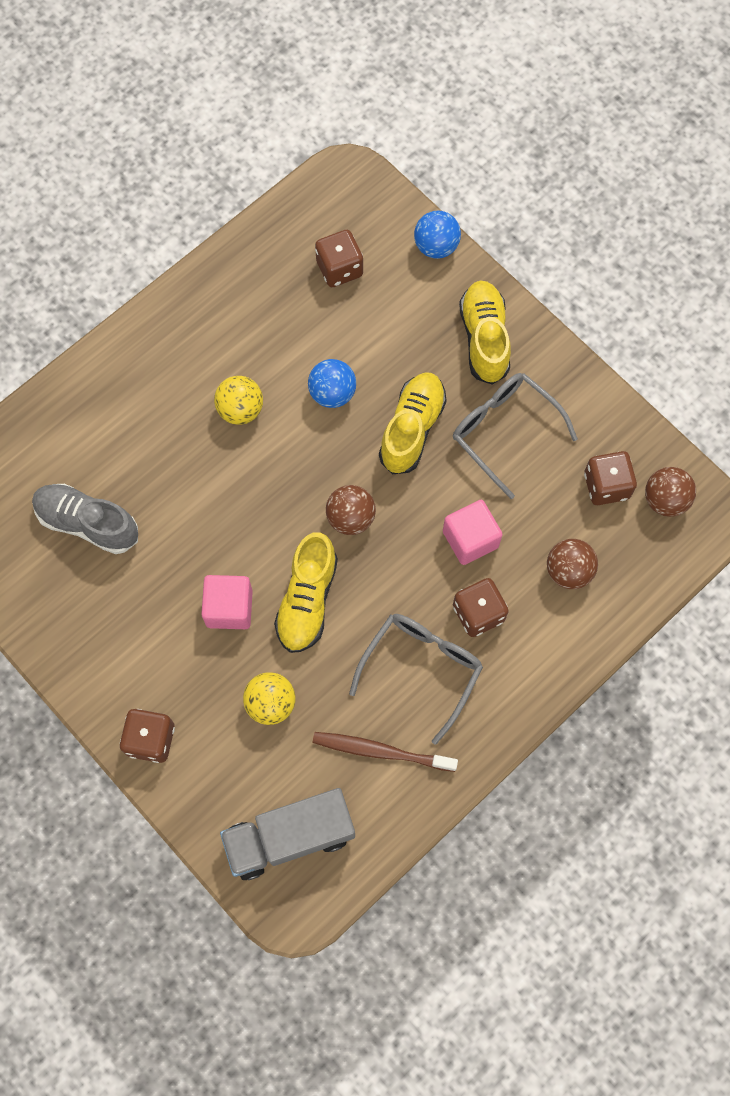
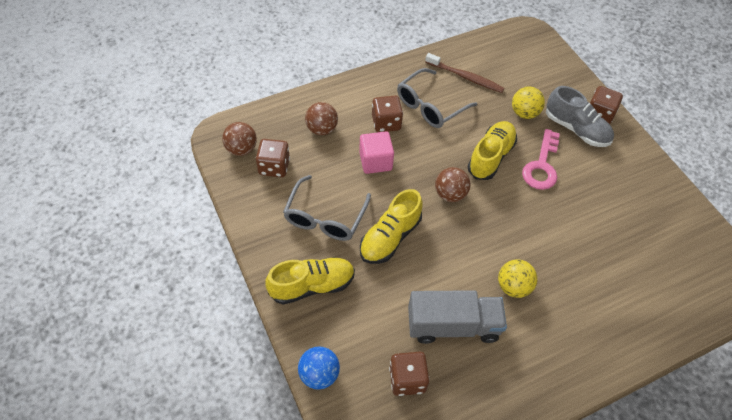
camera: 165 degrees left, 15 degrees down
(88, 523) = (635, 240): grey shoe -> grey shoe (576, 129)
(229, 608) = (542, 166): pink cube -> pink key
(290, 837) = (525, 56): grey truck -> grey truck (453, 325)
(332, 393) = (440, 278): blue ball -> none
(484, 338) = (312, 285): yellow shoe -> yellow shoe turned 120 degrees counterclockwise
(505, 432) = (325, 217): grey glasses -> grey glasses turned 45 degrees clockwise

